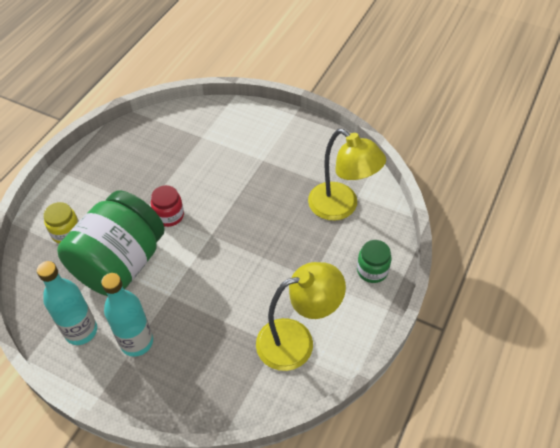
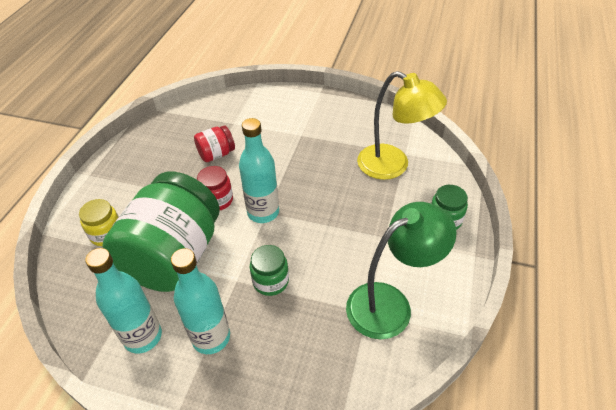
camera: 10 degrees left, 5 degrees down
(178, 168) = (216, 154): none -> red jar
(198, 301) = (270, 281): none -> green jar
(207, 235) = (263, 212): none -> turquoise bottle
(297, 340) = (390, 304): yellow lamp -> green lamp

